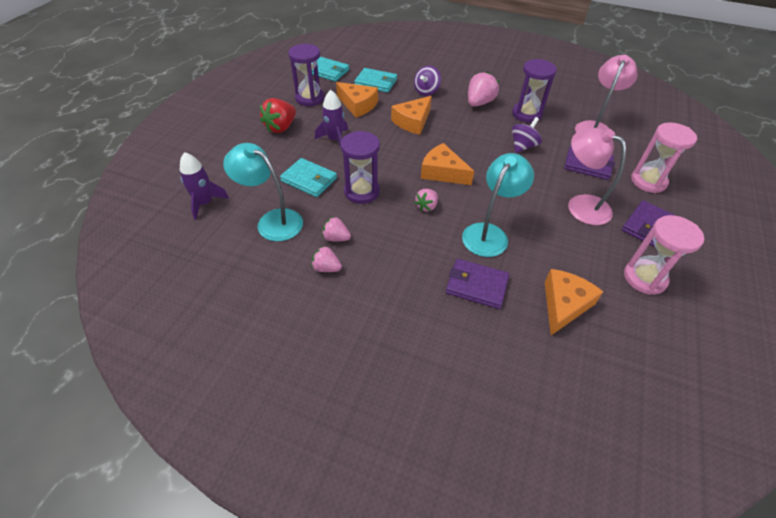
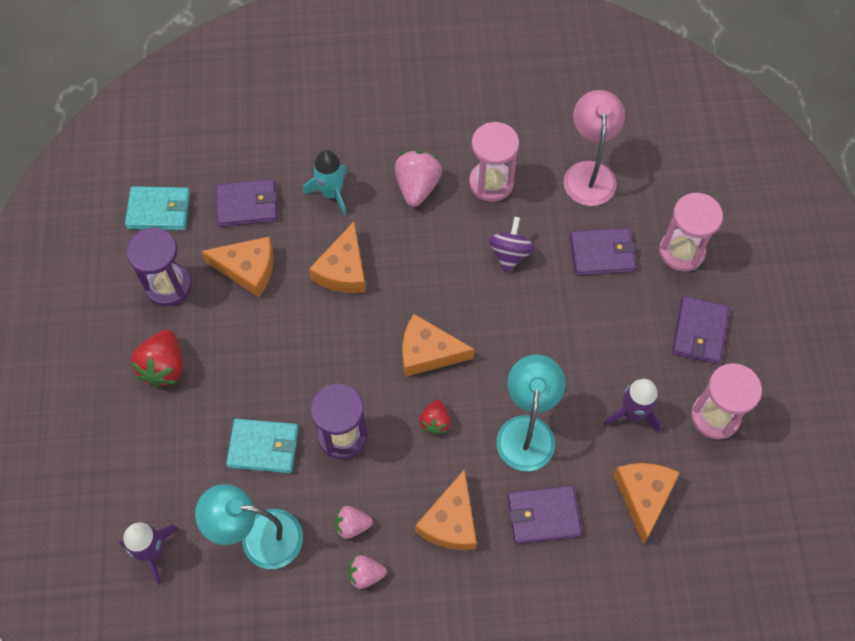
camera: 25 degrees left, 15 degrees up
(335, 140) = (255, 356): purple rocket -> purple rocket (632, 413)
(376, 82) = (247, 205): turquoise wallet -> purple wallet
(405, 262) = (450, 521): none -> orange cheese
(426, 91) = (331, 193): purple spinning top -> turquoise rocket
(426, 206) = (435, 422): pink strawberry -> red strawberry
(526, 114) = (491, 183): purple hourglass -> pink hourglass
(580, 205) = (615, 332): pink lamp -> none

